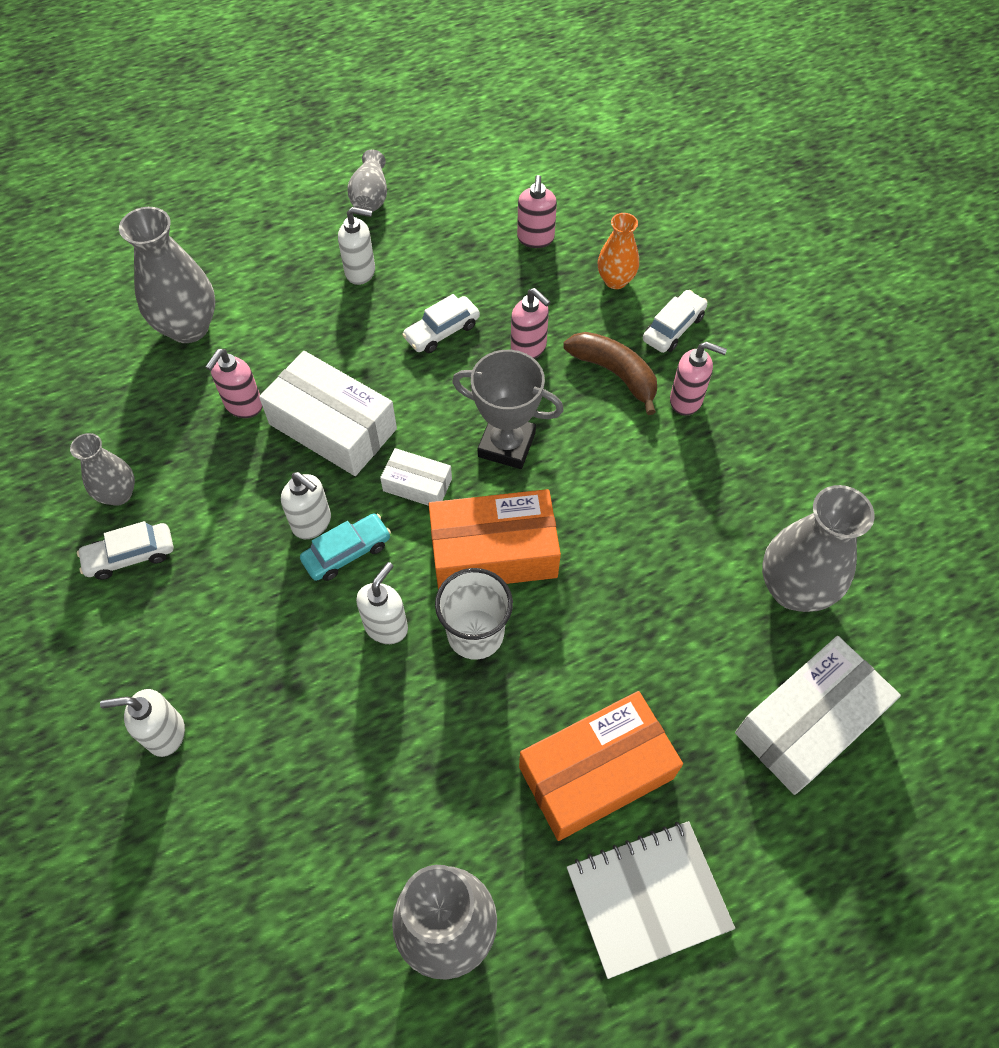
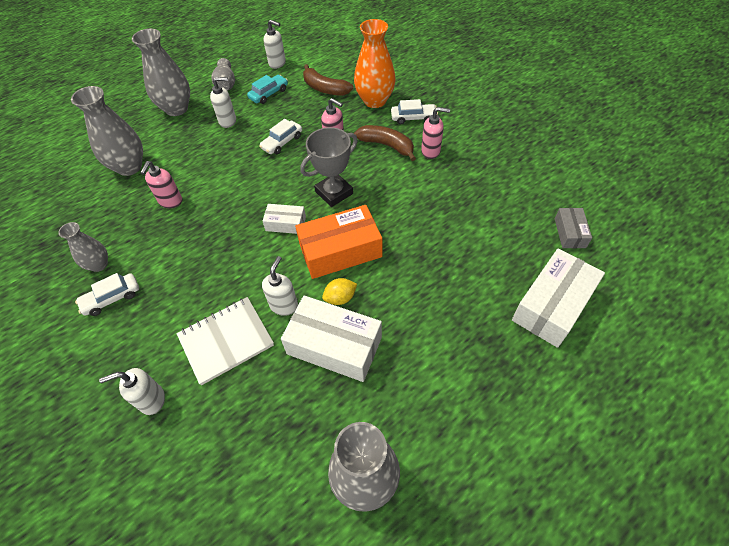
camera: 10 degrees left, 5 degrees down
(312, 523) = (225, 257): white soap dispenser -> white soap dispenser (277, 63)
(332, 426) = (227, 202): white box -> white box (334, 346)
(347, 552) = (250, 268): turquoise car -> turquoise car (269, 94)
(475, 634) = (340, 298): white cup -> yellow lemon
(506, 445) = (334, 193): grey trophy -> grey trophy turned 45 degrees counterclockwise
(535, 239) = (325, 88): pink soap dispenser -> brown banana
(596, 773) = (435, 362): orange box -> none
(615, 280) = (375, 100): orange vase -> orange vase, size x1.72
(647, 898) = (488, 429): white notebook -> white notebook (226, 340)
(673, 328) = (413, 118): white car -> white car turned 60 degrees clockwise
(793, 589) = (520, 235): grey vase -> grey vase (176, 109)
(877, 602) = (569, 233): none -> grey box

